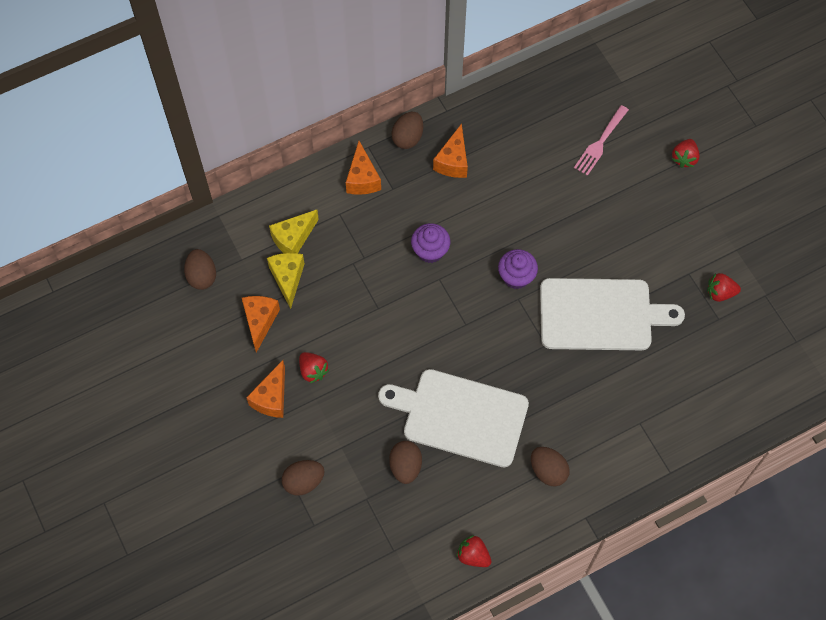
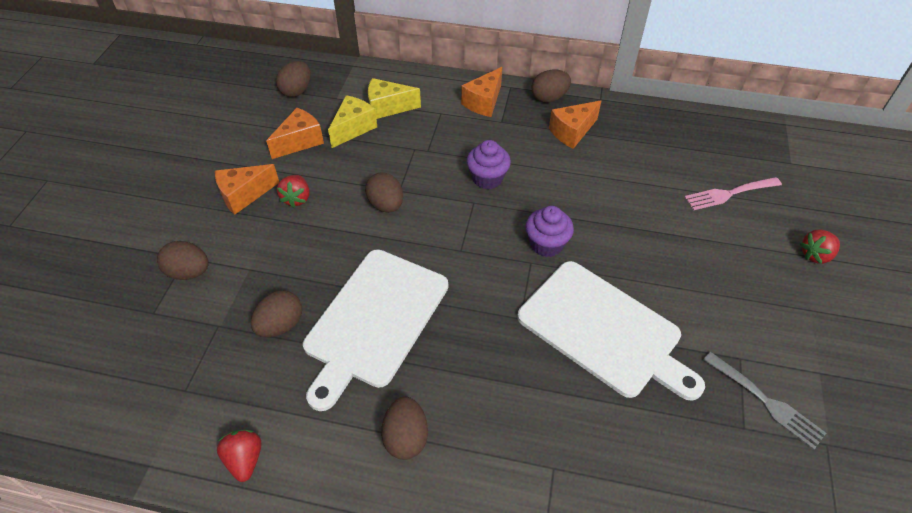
camera: 40 degrees right, 15 degrees down
(381, 327) = (386, 205): none -> brown egg
(460, 417) = (375, 320): white cutting board -> white cutting board turned 120 degrees counterclockwise
(720, 293) = (766, 402): red strawberry -> grey fork

